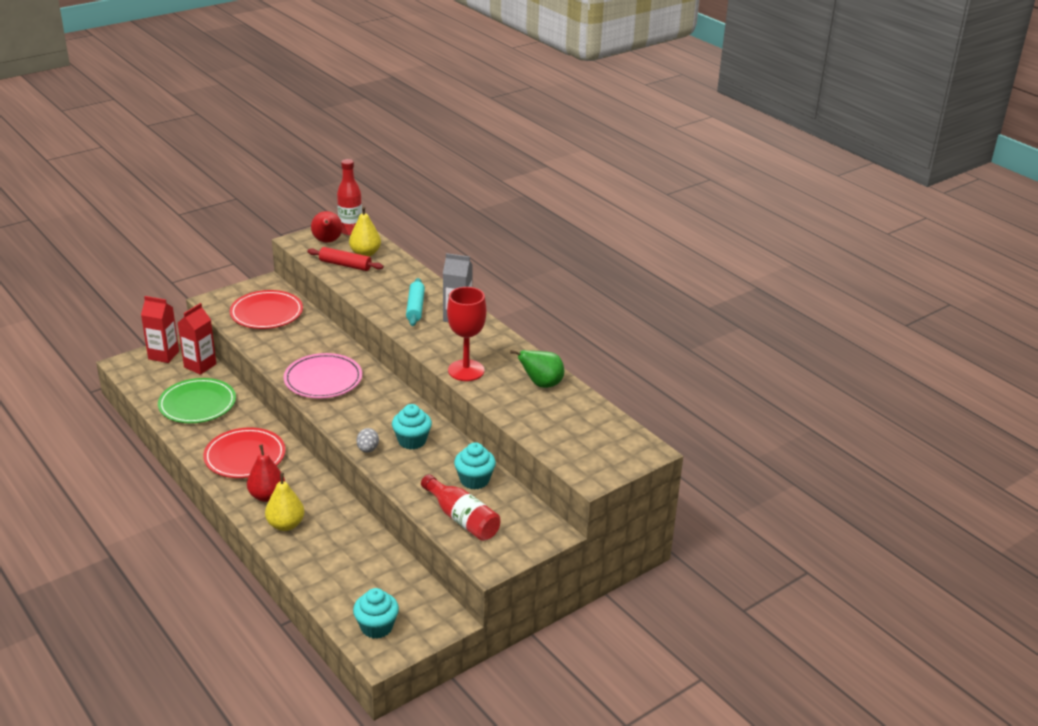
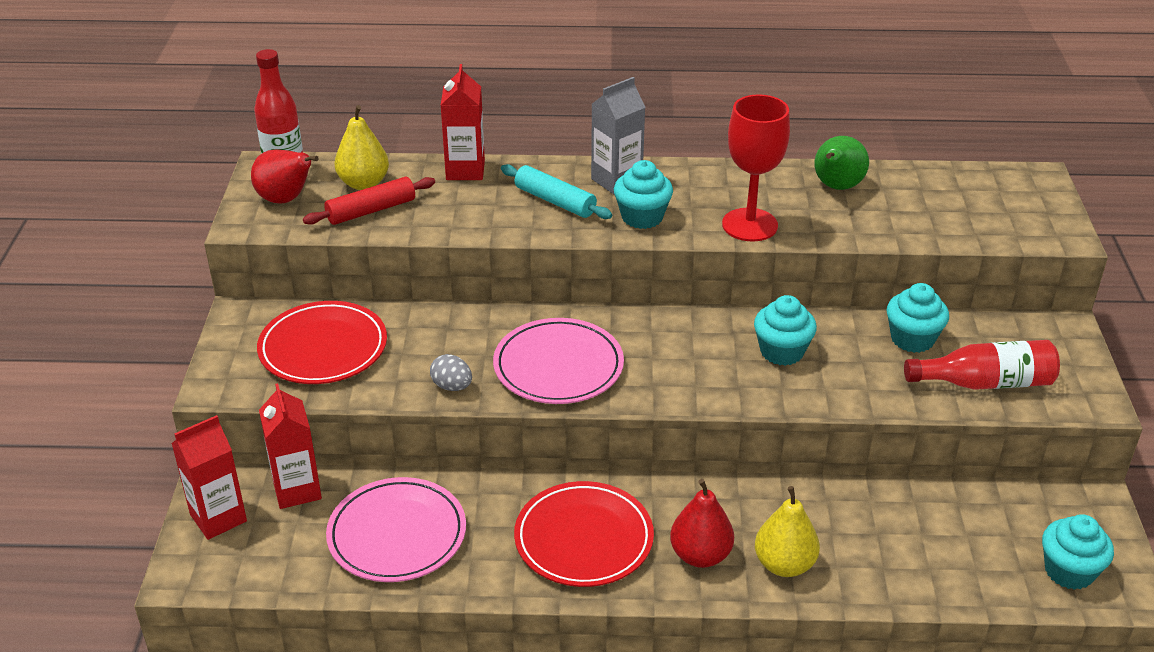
camera: 50 degrees left, 5 degrees up
(197, 404) = (397, 534): green plate -> pink plate
(368, 449) = (766, 396): grey egg -> grey egg (452, 386)
(411, 273) = (465, 170): none -> red carton
(432, 337) = (642, 217): none -> turquoise cupcake

